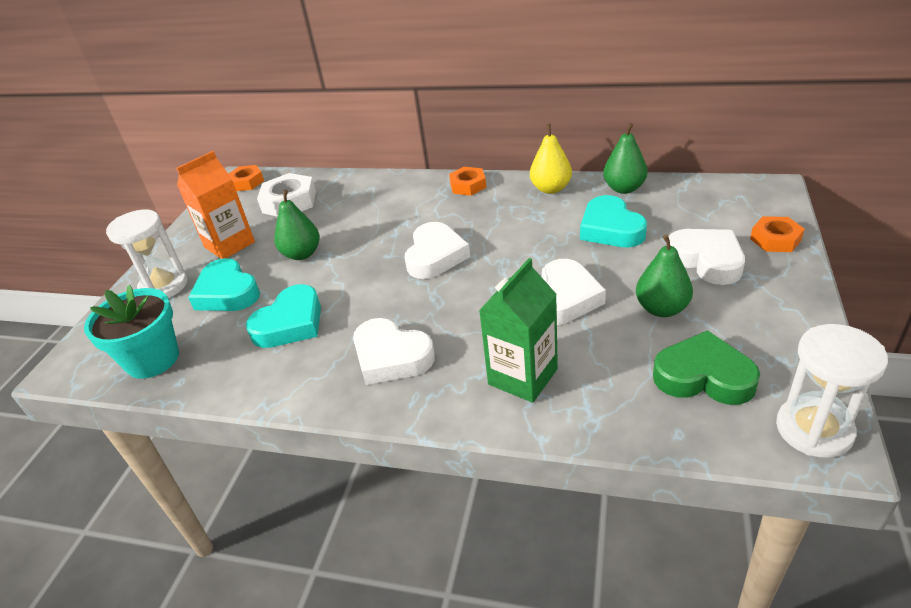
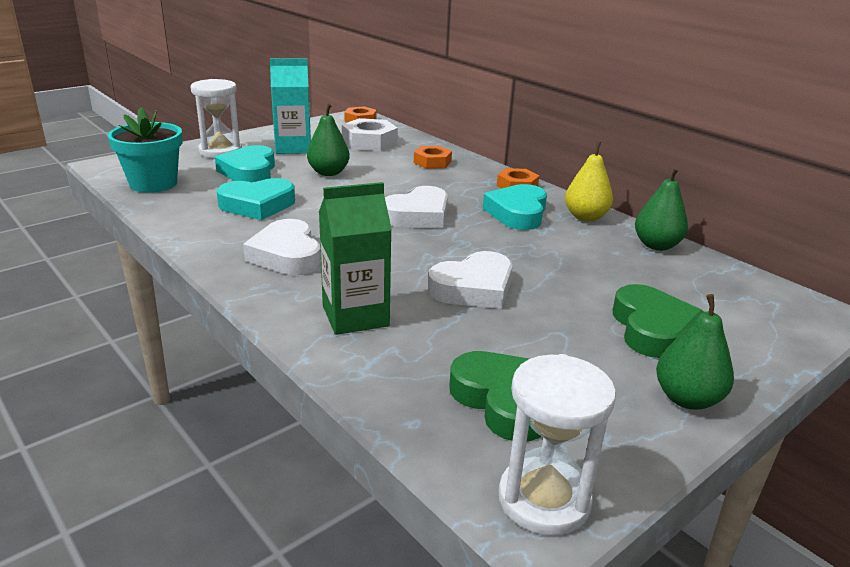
camera: 30 degrees right, 10 degrees down
(229, 244) = (293, 148): orange carton -> turquoise carton
(610, 229) = (594, 265): turquoise heart -> turquoise heart (517, 213)
(661, 309) = (547, 338): green pear -> green pear (687, 399)
(706, 260) = (652, 328): white heart -> green heart
(775, 239) = (757, 350): orange nut -> orange nut (432, 162)

